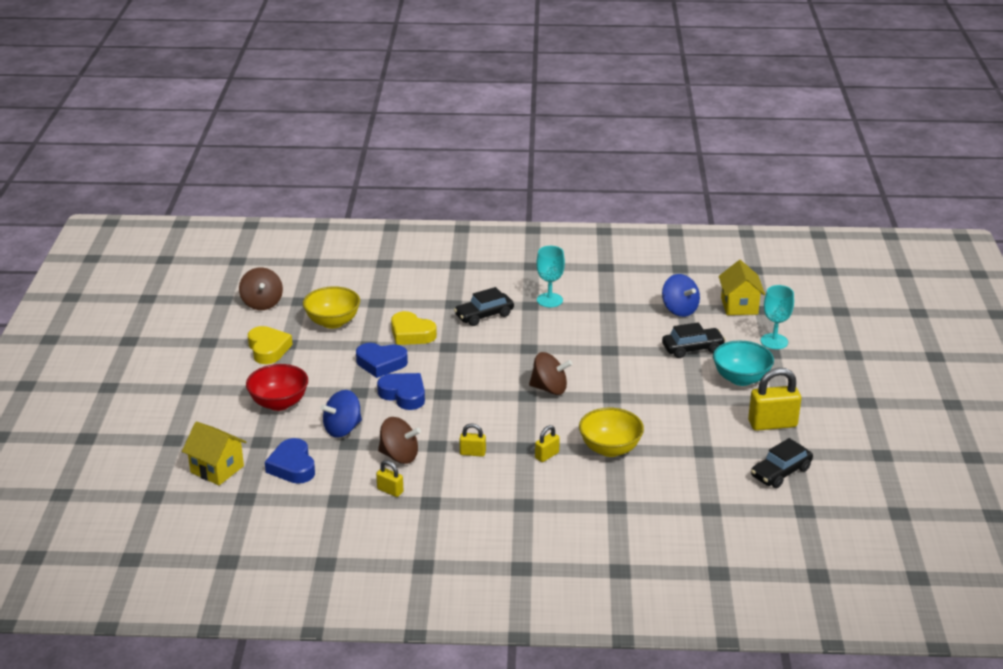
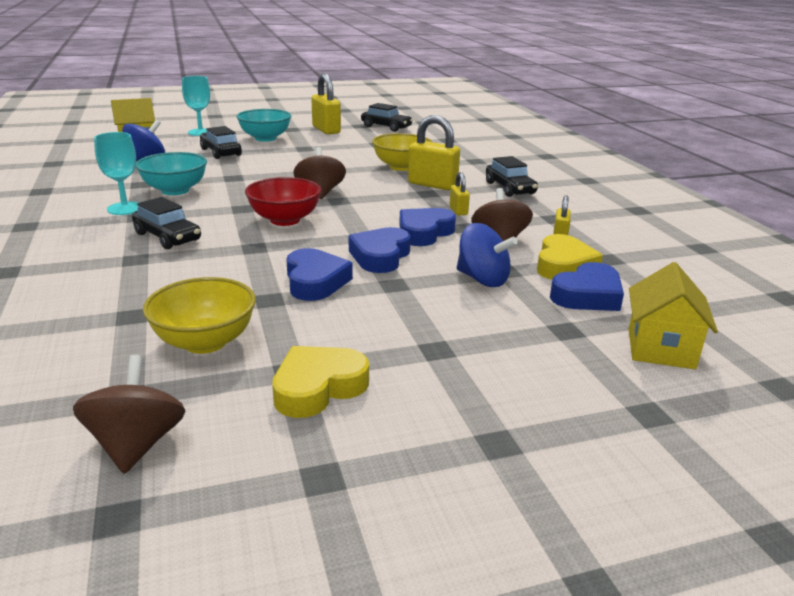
camera: 110 degrees left, 5 degrees down
(262, 303) = (137, 444): brown spinning top -> brown spinning top turned 60 degrees counterclockwise
(279, 403) = (466, 337): red bowl -> red bowl (285, 220)
(411, 334) = (227, 274): yellow heart -> yellow heart (563, 265)
(435, 423) = (424, 232): none -> blue heart
(516, 501) = (510, 188): none -> black car
(547, 455) = (432, 185): yellow padlock -> yellow padlock, size x1.91
(584, 321) = (175, 190): none -> turquoise bowl

